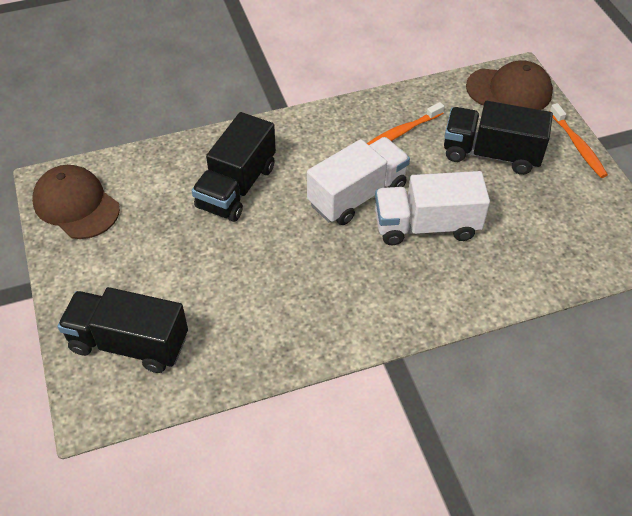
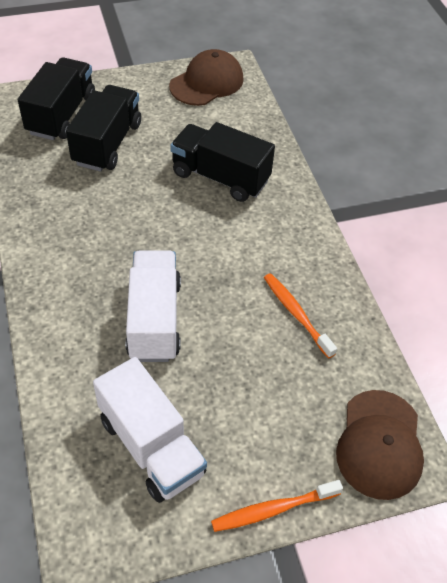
camera: 90 degrees right, 0 degrees up
(357, 195) = (202, 266): white truck -> white truck (151, 446)
(491, 154) = (260, 401): black truck -> black truck (107, 144)

